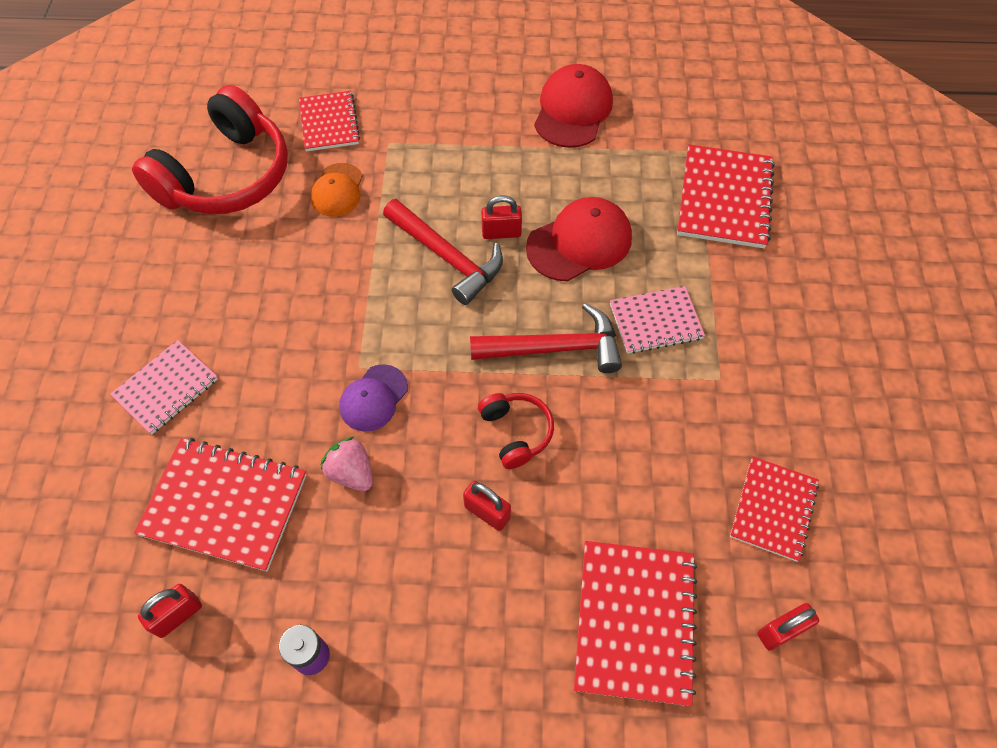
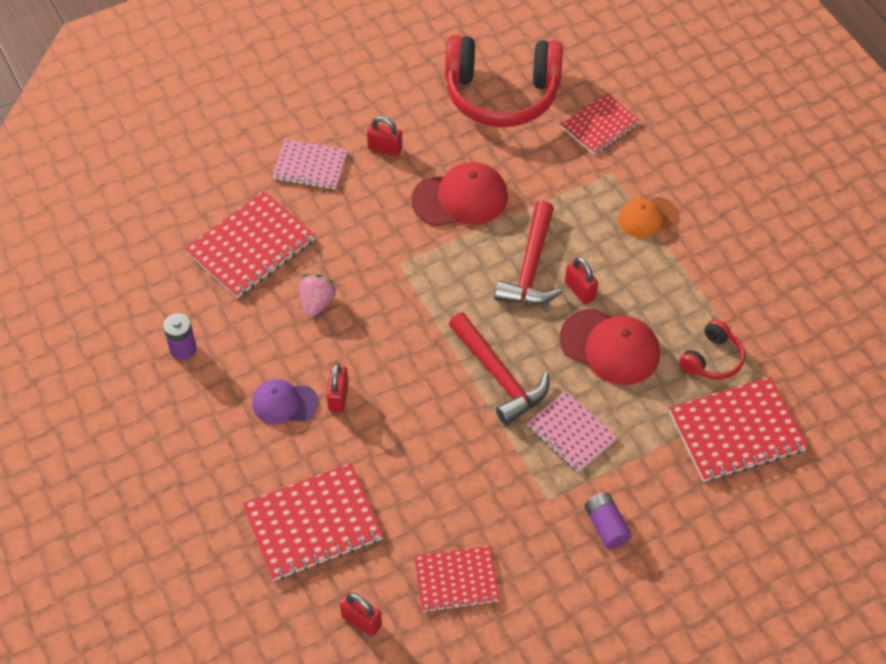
camera: 60 degrees right, 5 degrees down
(177, 615) = (167, 265): red padlock -> red padlock (385, 149)
(225, 505) = (251, 247): red notebook -> red notebook turned 60 degrees clockwise
(337, 190) = (540, 167): orange cap -> orange cap (647, 217)
(373, 398) = (381, 285): purple cap -> purple cap (284, 403)
(516, 432) = (411, 385): red headphones -> red headphones (712, 359)
(573, 110) = (747, 279): red cap -> red cap (460, 198)
(773, 346) = (606, 526): none -> purple battery

